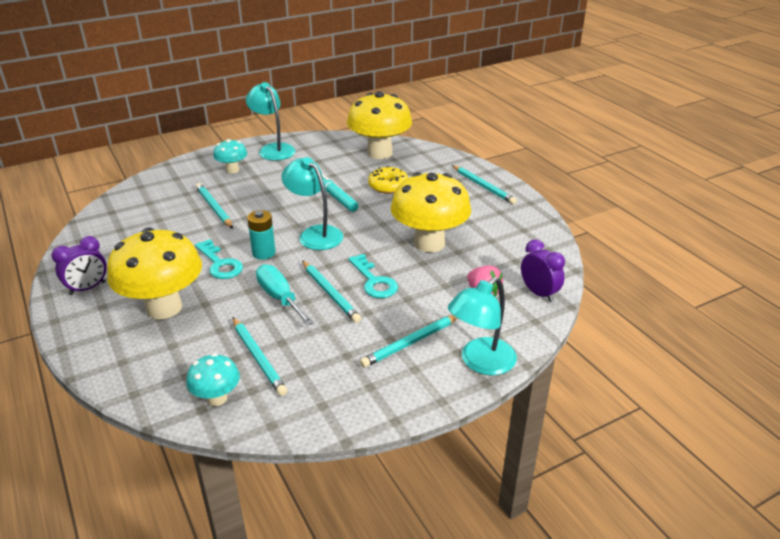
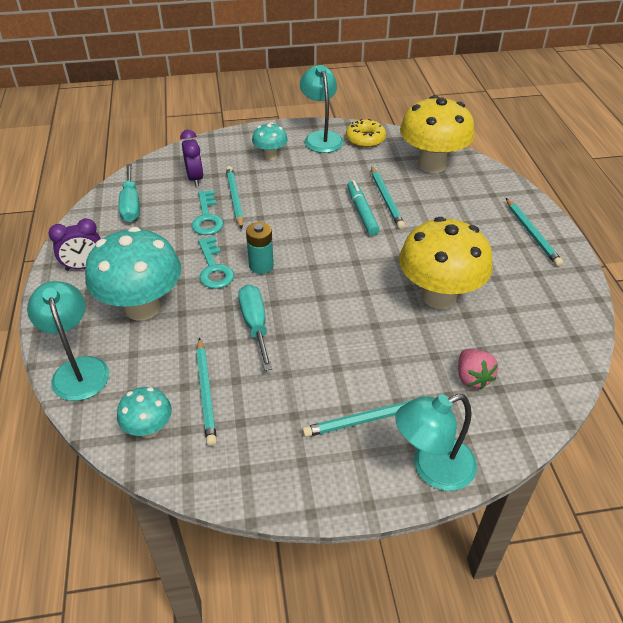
camera: 20 degrees right, 10 degrees up
(113, 231) = (131, 205): none -> turquoise screwdriver
(164, 307) = (142, 307): yellow mushroom -> turquoise mushroom
(315, 234) = (321, 254): turquoise lamp -> turquoise lamp (78, 369)
(330, 293) = (307, 333): turquoise pencil -> turquoise pencil (386, 199)
(374, 281) = (359, 330): turquoise key -> turquoise key (207, 218)
(388, 186) = (424, 210): yellow donut -> yellow donut (365, 139)
(539, 293) = (538, 395): purple clock -> purple clock (195, 178)

